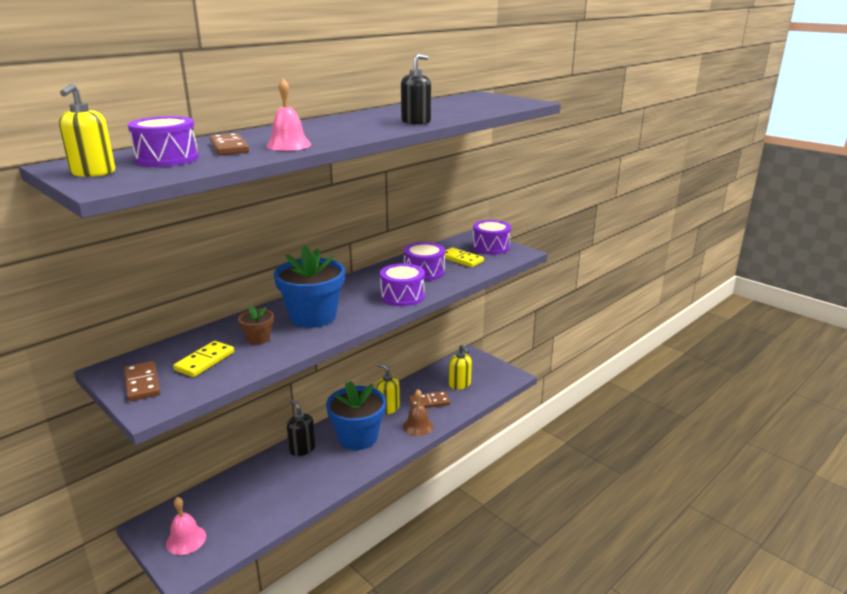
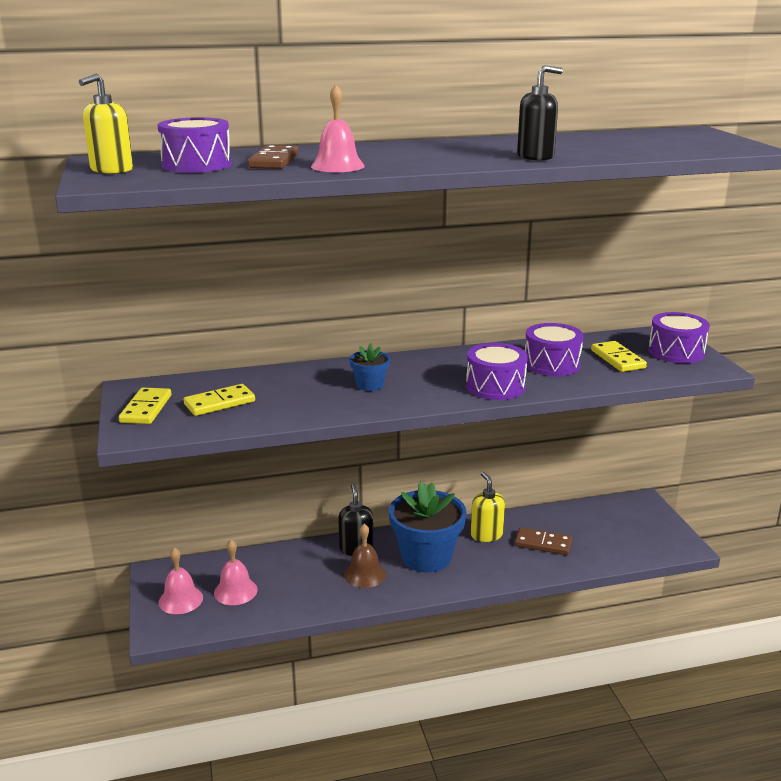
camera: 30 degrees right, 0 degrees up
(142, 383) = (146, 409): brown domino -> yellow domino
(229, 515) = (235, 591): none -> pink bell
(258, 339) = (291, 394): brown flower pot -> none
(313, 317) = (370, 385): blue flower pot -> blue flower pot, size x0.47
(418, 426) = (508, 568): brown bell -> brown bell (365, 574)
(460, 384) = (600, 534): yellow soap dispenser -> none

